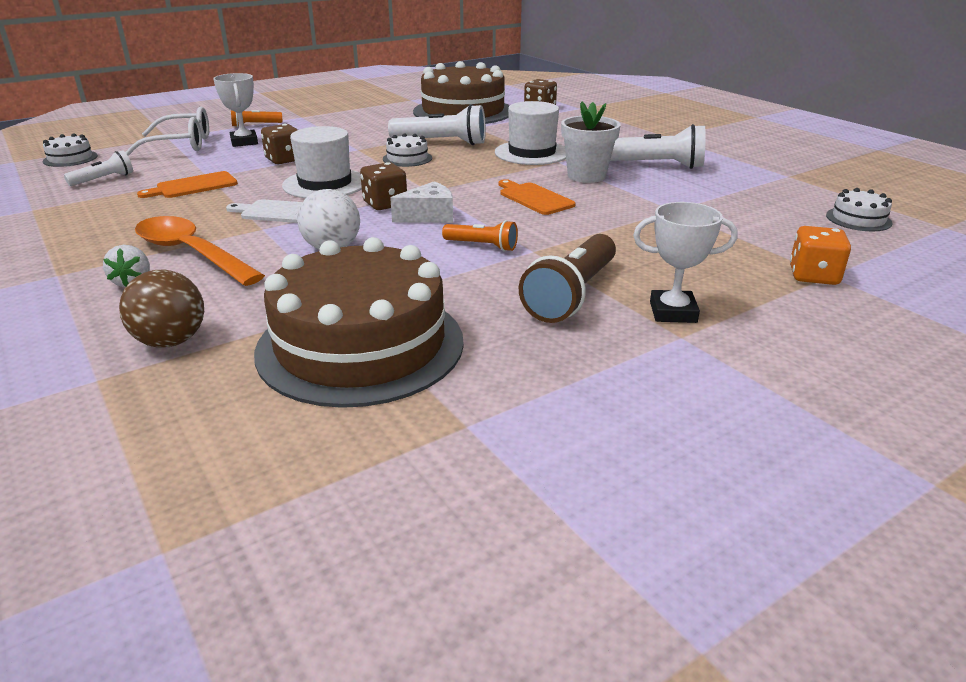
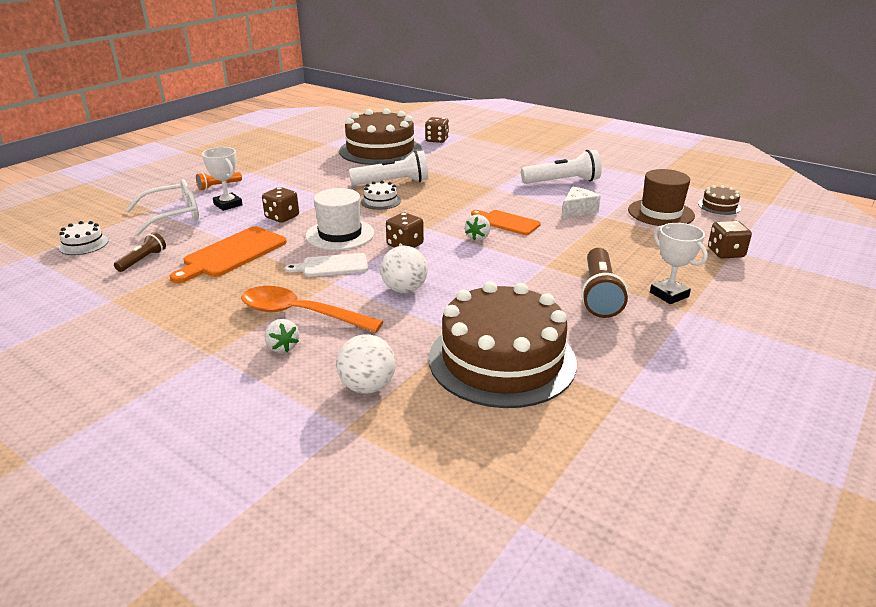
camera: 20 degrees left, 0 degrees up
(104, 179) = (143, 260): white flashlight -> brown flashlight
(171, 341) = (367, 387): brown ball -> white ball
(193, 186) = (232, 254): orange cutting board -> orange cutting board, size x1.55
(429, 216) = (447, 250): white cheese -> white cheese (577, 210)
(480, 209) = (478, 238): none -> white strawberry
(482, 246) = (508, 268): orange flashlight -> none
(532, 153) = (469, 183): white hat -> none
(586, 176) = (525, 198): white flower pot -> none
(673, 312) = (669, 294): white trophy -> white trophy turned 75 degrees clockwise
(759, 215) = (660, 213): none -> brown hat
(813, 276) = (725, 253): orange dice -> brown dice
(858, 219) = (719, 206): white cake -> brown cake

